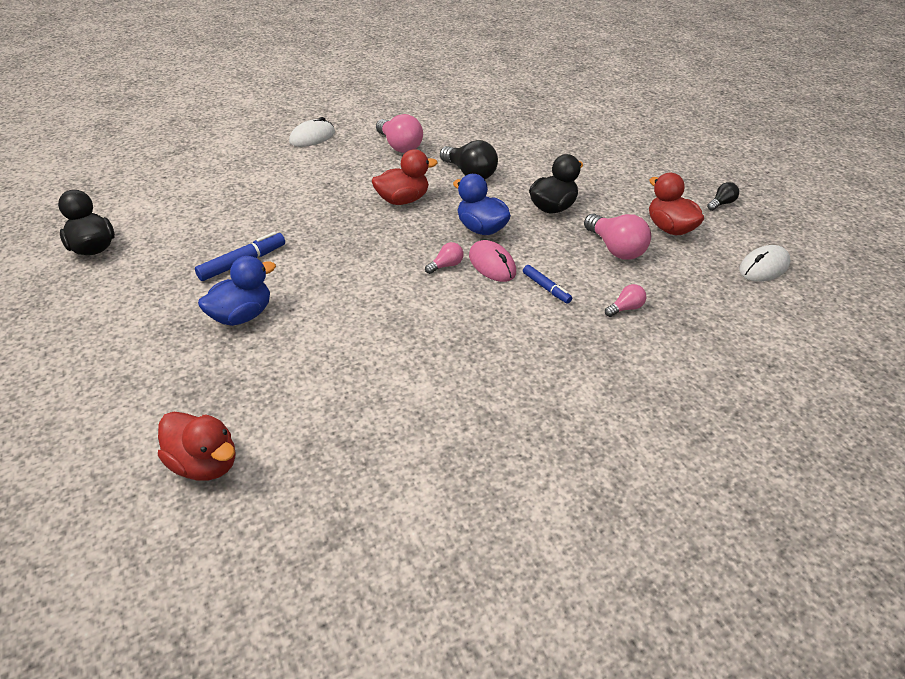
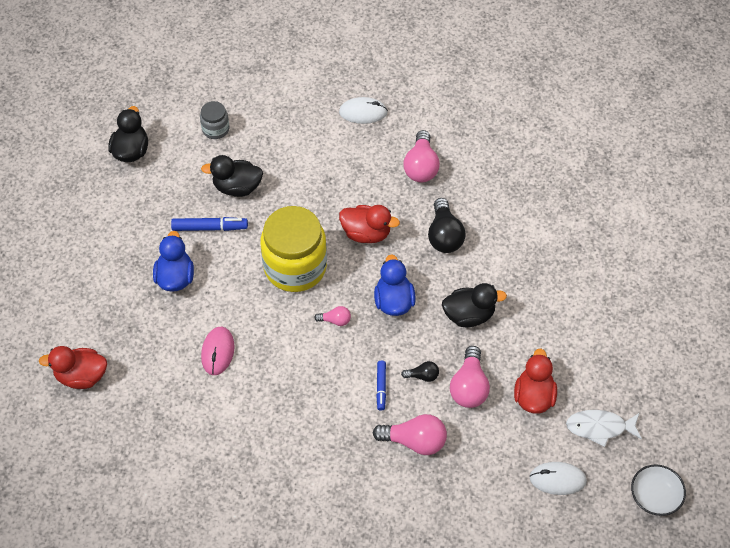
camera: 40 degrees right, 15 degrees up
(178, 198) = (215, 129): none -> grey jar
(205, 463) = (81, 376): red duck -> red duck turned 105 degrees clockwise
(242, 224) = (237, 187): none -> black duck
(242, 315) = (175, 277): blue duck -> blue duck turned 90 degrees counterclockwise
(363, 249) = (295, 267): none -> yellow jar
(492, 264) = (367, 341): pink mouse -> pink mouse (218, 352)
(625, 308) = (414, 441): pink light bulb -> pink light bulb, size x1.92
(721, 203) = (608, 401): black light bulb -> black light bulb (422, 376)
(740, 221) = (599, 427): none -> white fish
(836, 238) = (655, 496): none -> white bowl

